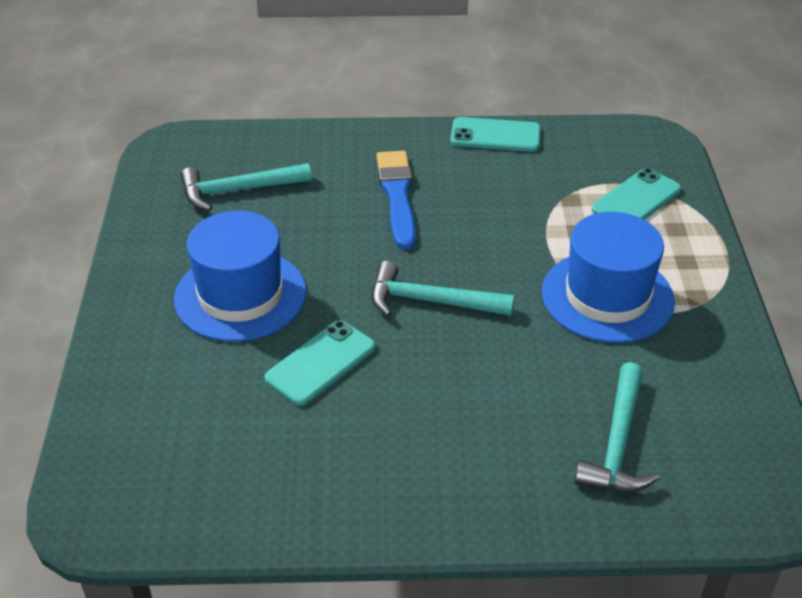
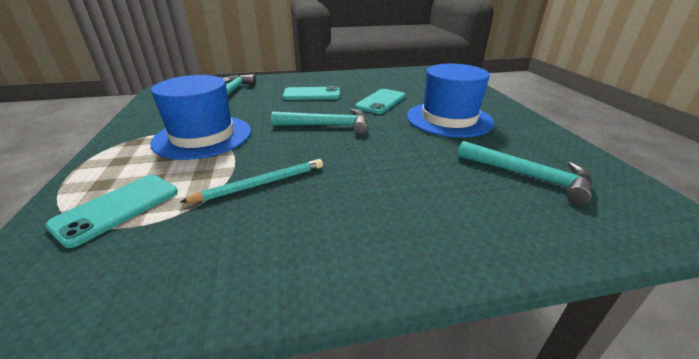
camera: 170 degrees right, 10 degrees down
(238, 190) = (528, 176): turquoise hammer -> turquoise hammer turned 60 degrees clockwise
(397, 196) = (376, 186): blue brush -> none
(495, 136) = (264, 286): turquoise phone -> turquoise phone (312, 94)
(512, 211) = (261, 183): none -> turquoise pencil

